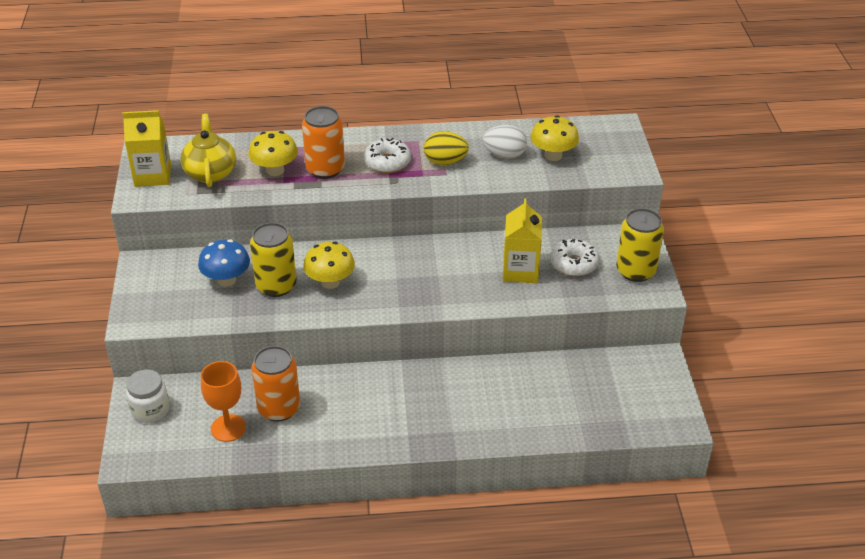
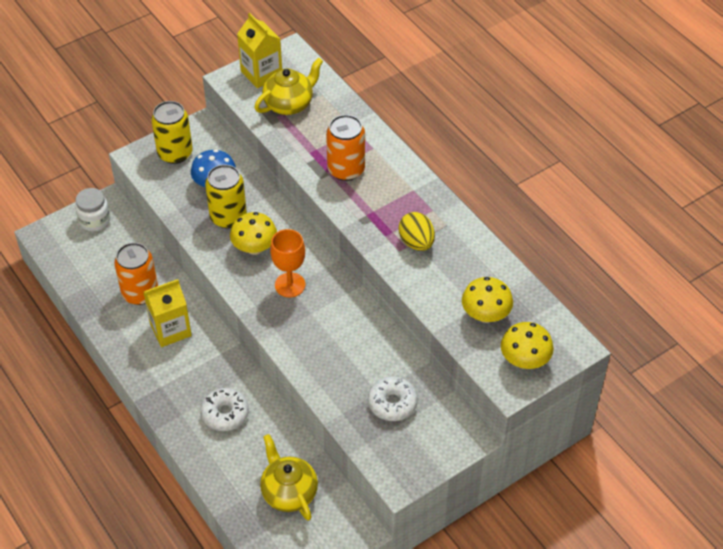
camera: 60 degrees right, 10 degrees up
(228, 428) = (103, 274): orange goblet -> orange goblet (290, 285)
(275, 170) = (321, 140): yellow mushroom -> yellow mushroom (524, 360)
(387, 162) = (385, 204): white donut -> white donut (225, 414)
(504, 155) = (458, 279): white egg -> none
(520, 271) = (356, 368): yellow carton -> yellow carton (170, 330)
(592, 389) = (288, 492): none -> yellow teapot
(636, 271) = (415, 454): yellow can -> yellow can (175, 153)

